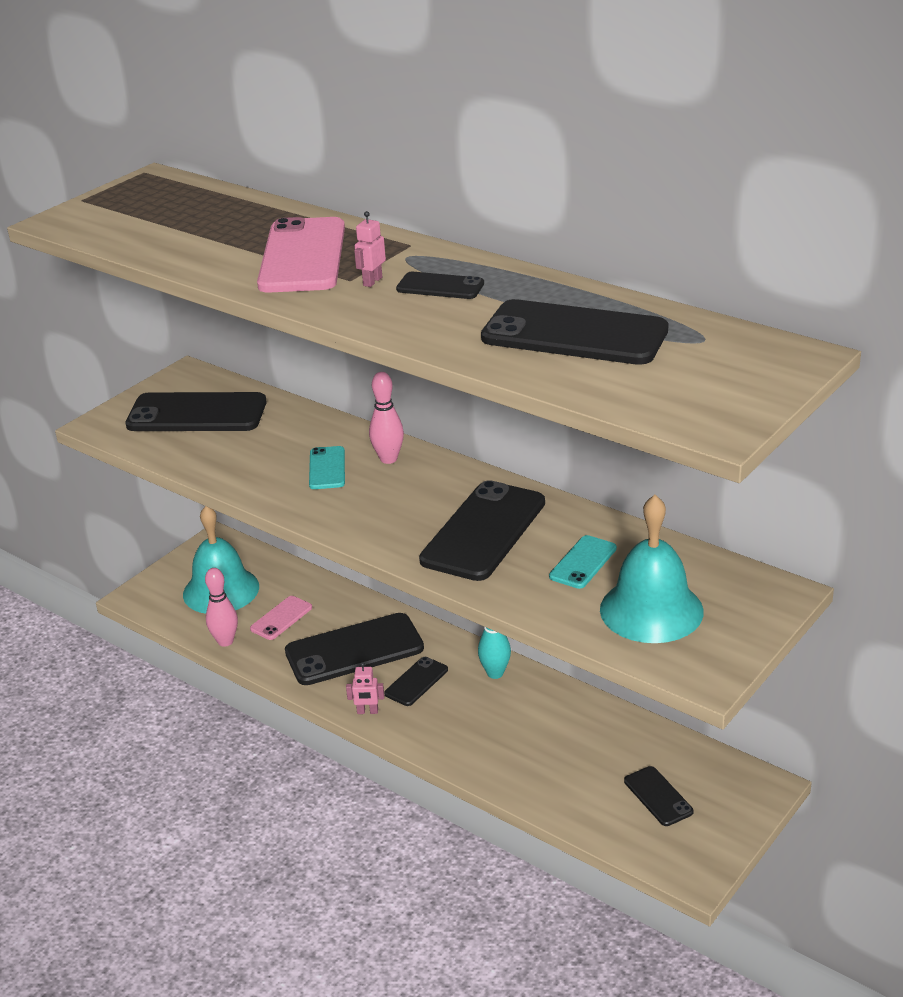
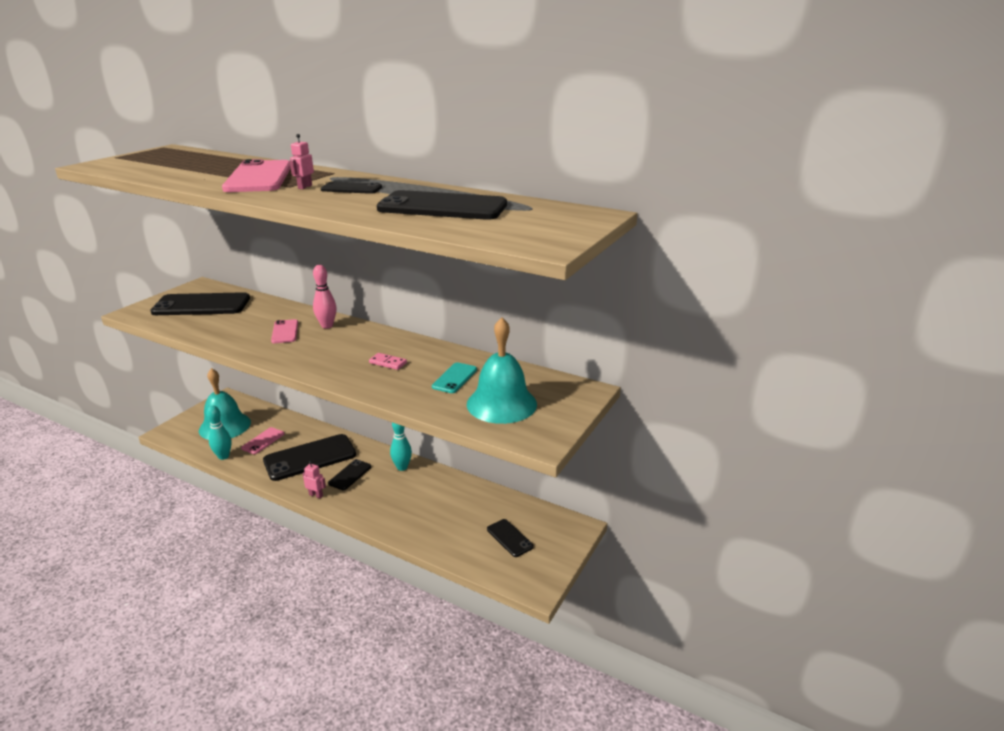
camera: 10 degrees left, 5 degrees down
(225, 641) = (223, 456): pink bowling pin -> turquoise bowling pin
(327, 468) = (285, 332): turquoise phone -> pink phone
(367, 711) = (316, 495): pink robot -> pink robot turned 150 degrees counterclockwise
(483, 531) = (388, 363): black phone -> pink domino

